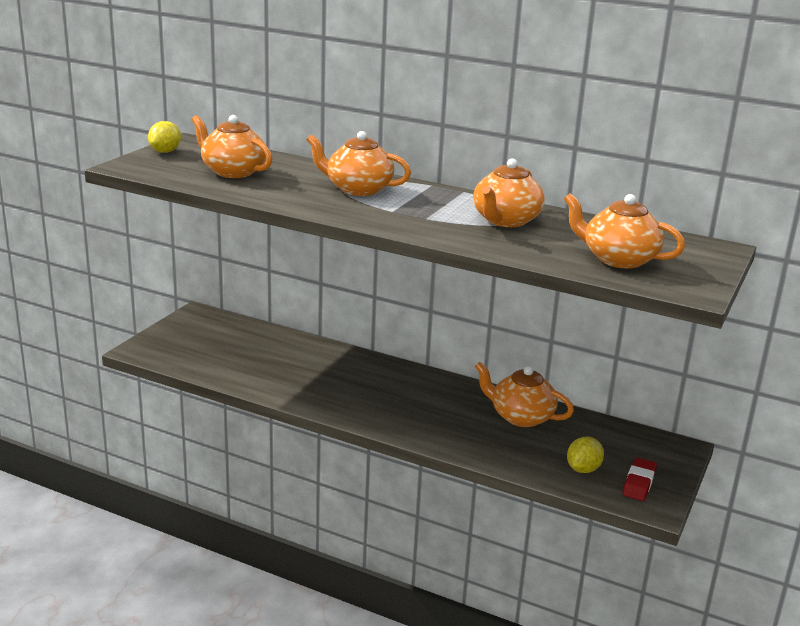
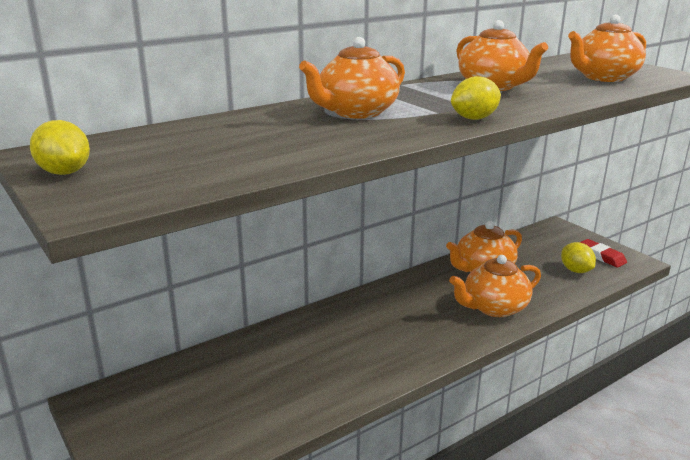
camera: 60 degrees left, 0 degrees up
(233, 171) = (218, 150): orange teapot -> orange teapot (494, 307)
(388, 223) = (474, 118): none -> yellow lemon

